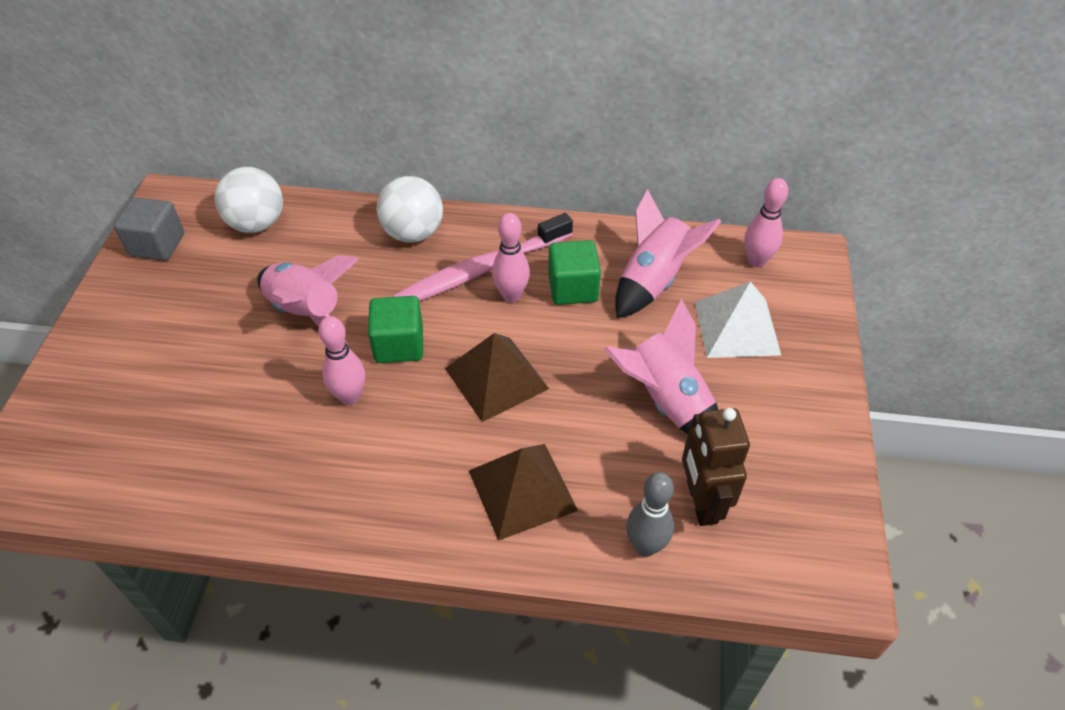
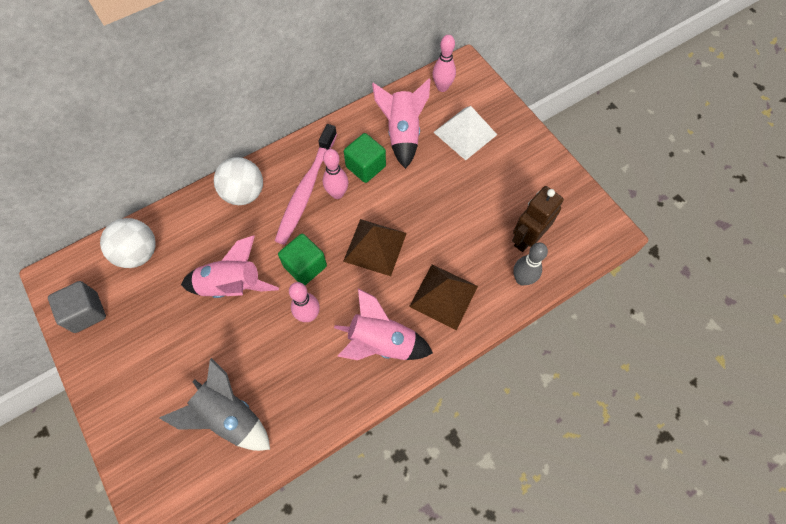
camera: 40 degrees left, 15 degrees up
(168, 436) = (229, 416): none -> grey rocket
(666, 401) = (467, 198): pink rocket -> pink rocket (381, 343)
(701, 502) = (526, 238): brown robot -> brown robot turned 90 degrees clockwise

